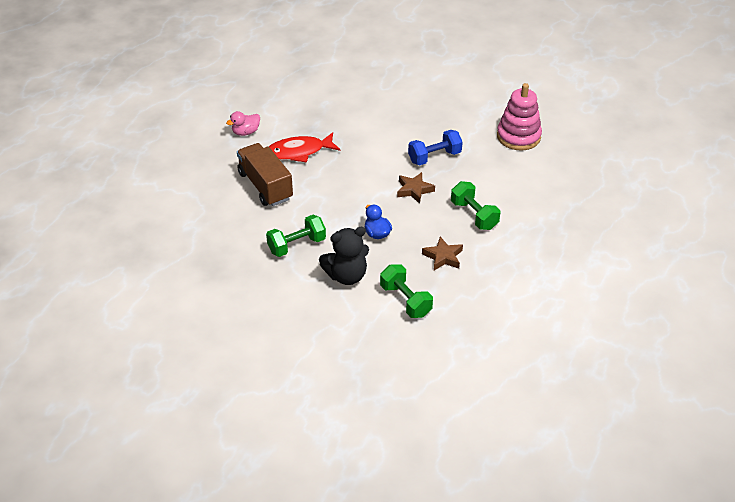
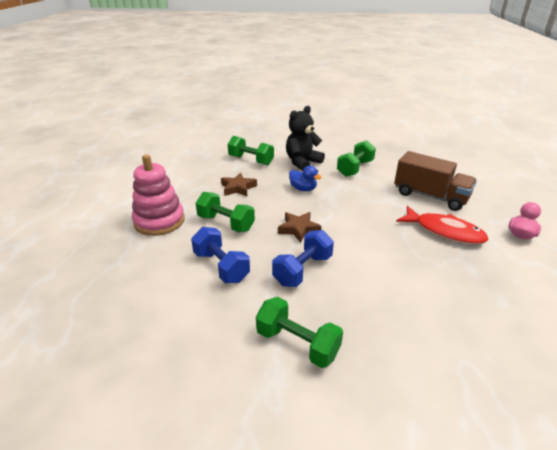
camera: 155 degrees right, 10 degrees down
(299, 152) = (444, 231): red fish -> red fish turned 75 degrees clockwise
(465, 120) = (297, 343): none -> green dumbbell
(493, 177) = (221, 267): none -> blue dumbbell
(518, 136) = (205, 340): pink stacking toy -> pink stacking toy (159, 221)

